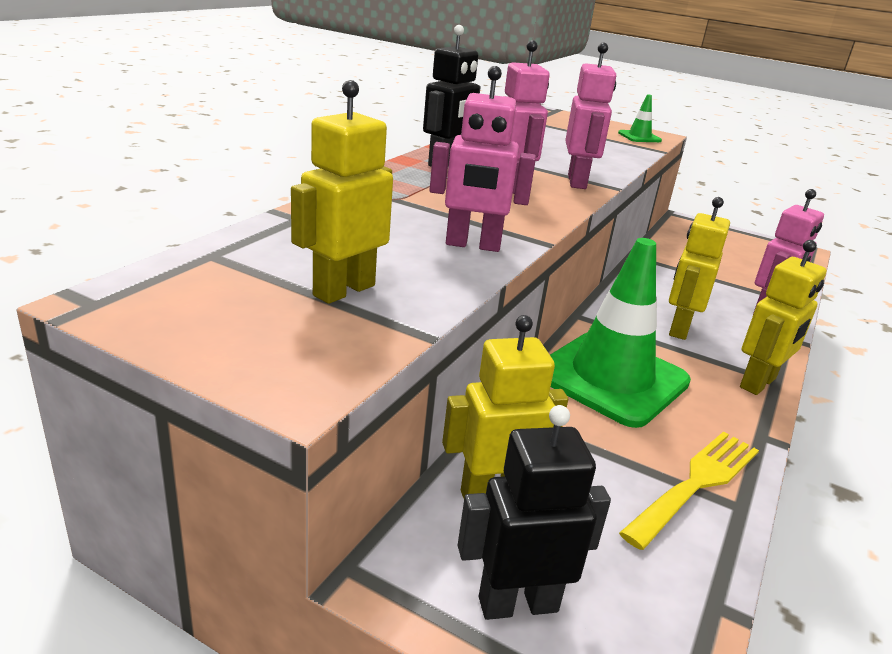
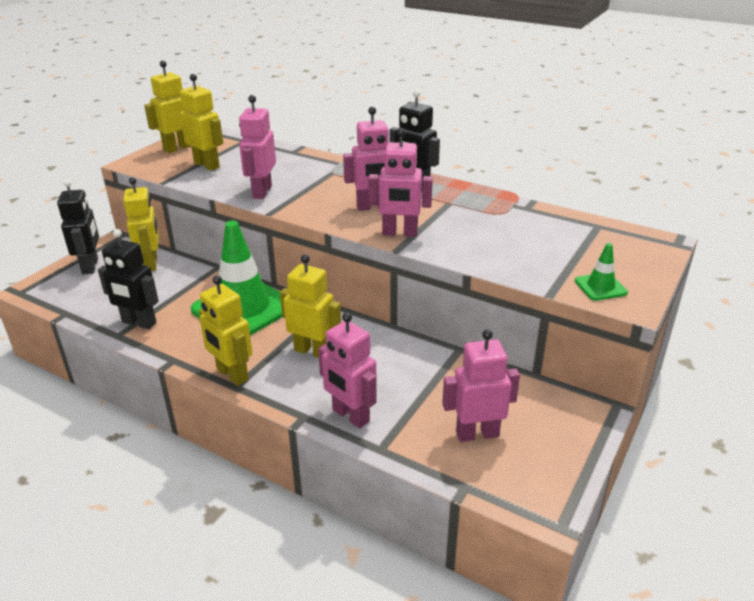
camera: 95 degrees right, 5 degrees up
(222, 327) = (177, 148): none -> yellow robot
(696, 484) = (139, 323): yellow fork -> black robot
(744, 262) = (477, 434): none -> pink robot

